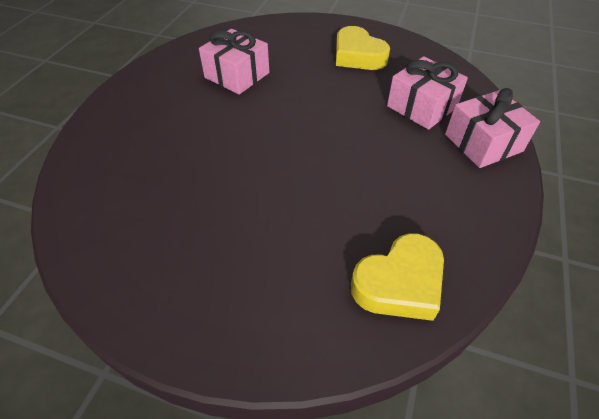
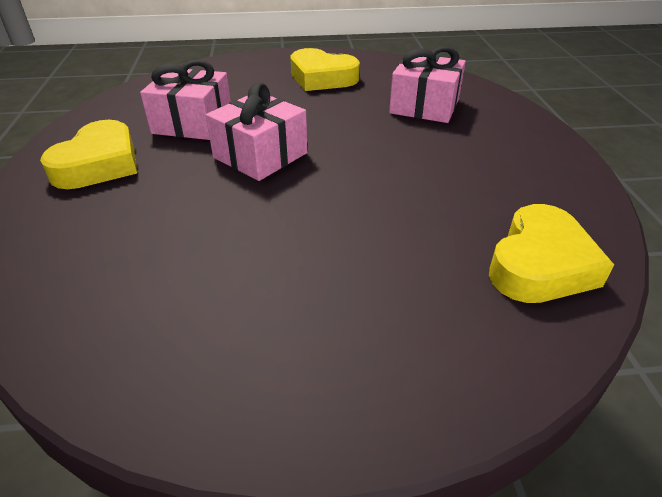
camera: 25 degrees left, 10 degrees down
(159, 95) = (99, 164): none -> yellow heart
(483, 143) = (508, 121): pink gift -> pink gift (260, 155)

